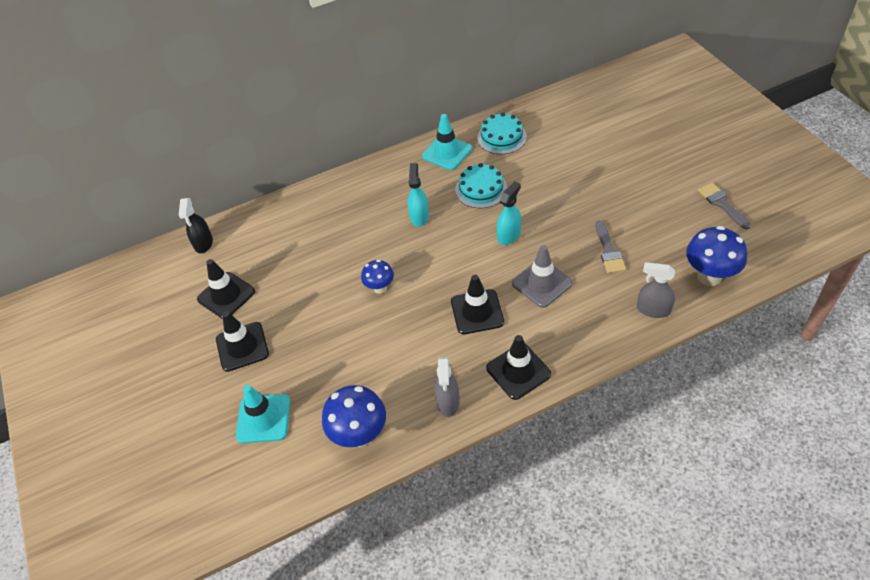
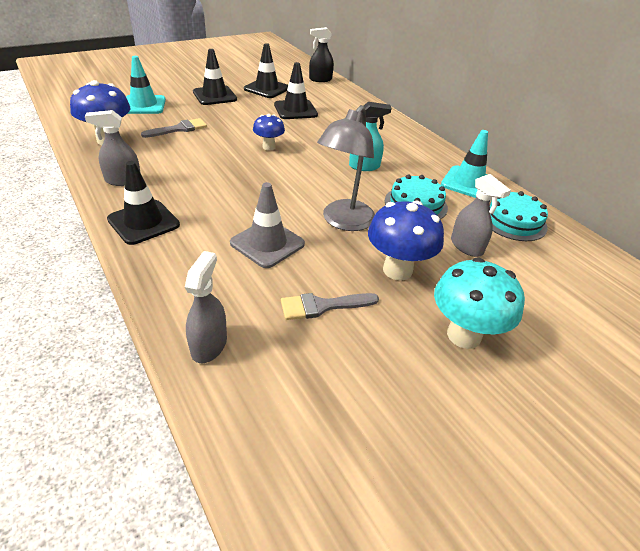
camera: 75 degrees right, 10 degrees down
(477, 312) = (231, 198): black traffic cone -> black traffic cone (295, 110)
(509, 235) = (344, 222): turquoise spray bottle -> grey lamp
(535, 168) = (466, 246): none -> grey spray bottle
(625, 185) = (464, 335): none -> turquoise mushroom
(709, 276) = (269, 428): blue mushroom -> blue mushroom (397, 270)
(722, 204) = (455, 476): grey brush -> grey brush (179, 129)

